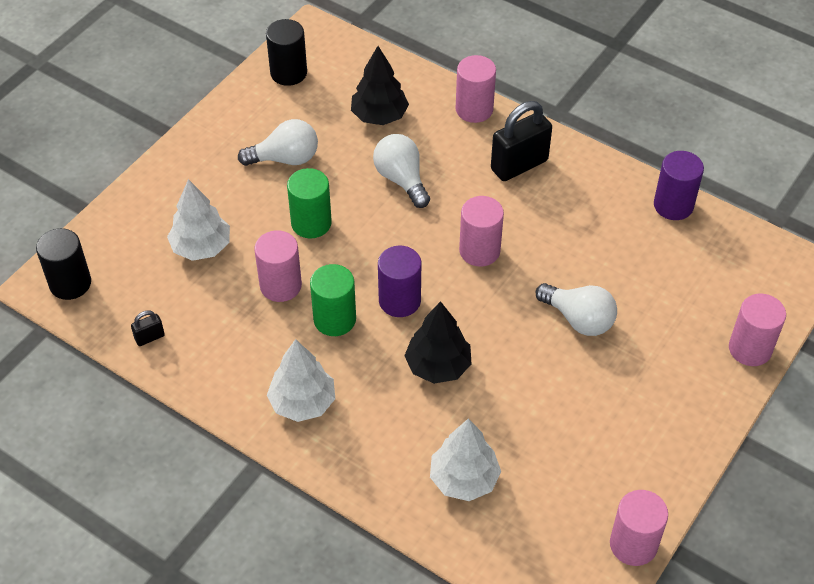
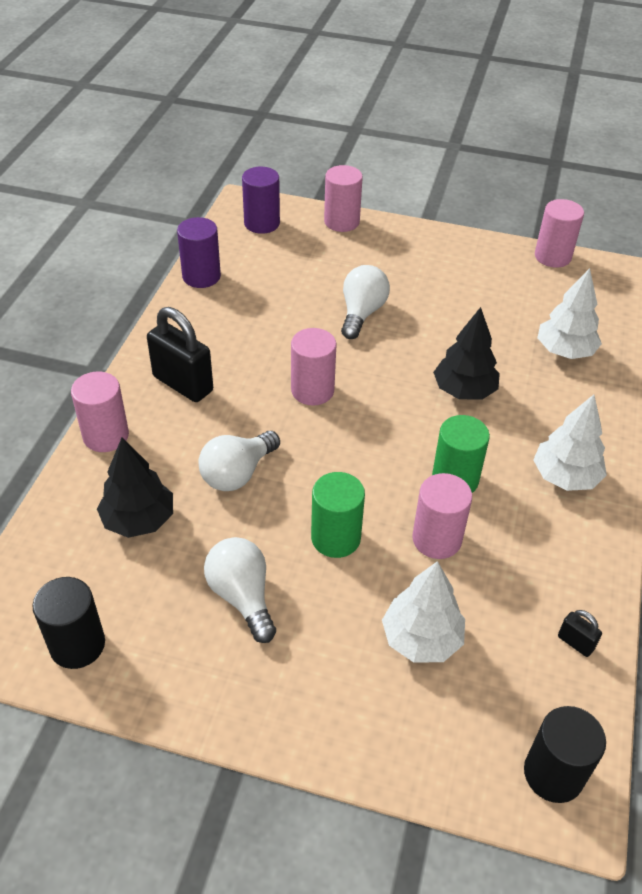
camera: 110 degrees left, 5 degrees down
(399, 301) = (404, 435): purple cylinder -> purple cylinder (262, 223)

